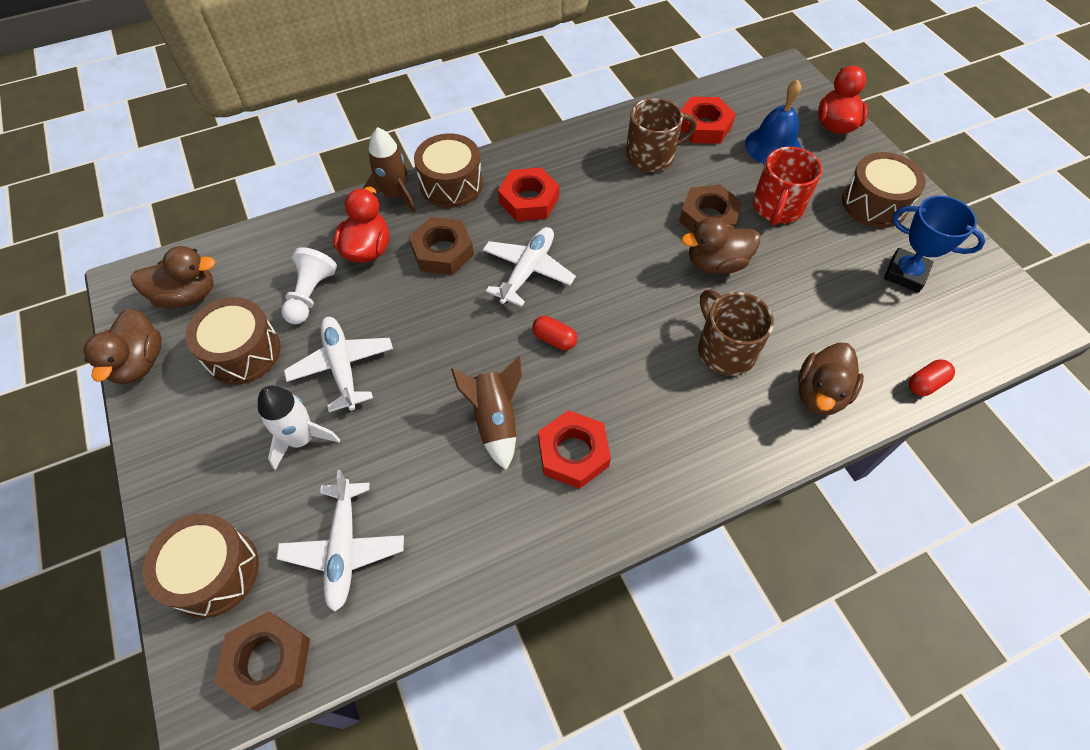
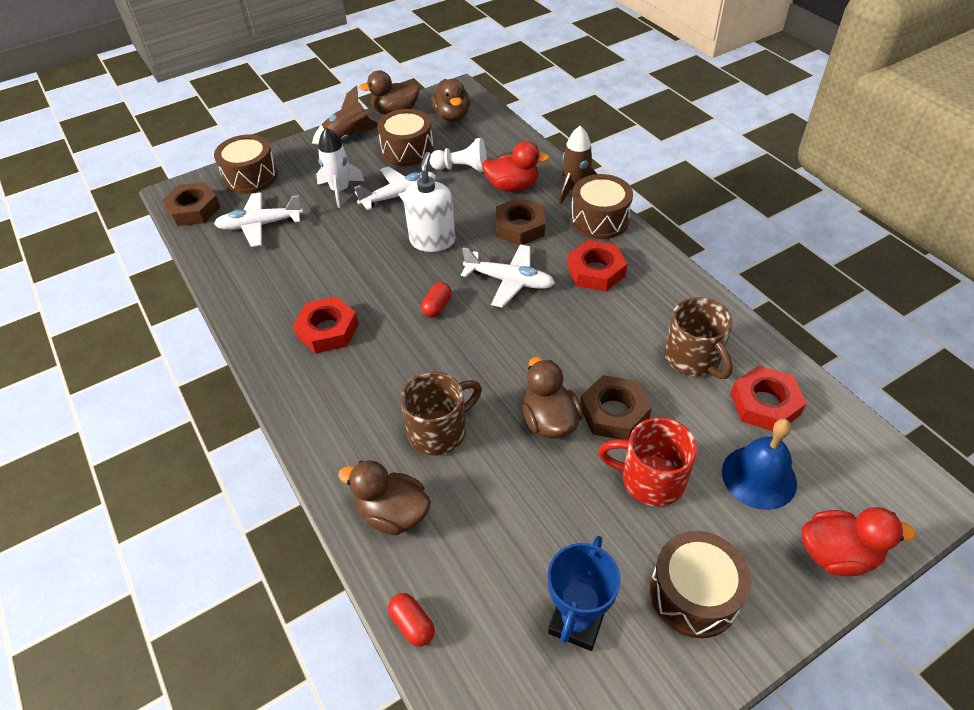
camera: 85 degrees right, 10 degrees down
(441, 336) = (432, 240): none -> white soap dispenser
(495, 421) = (356, 282): brown rocket -> brown rocket (348, 137)

